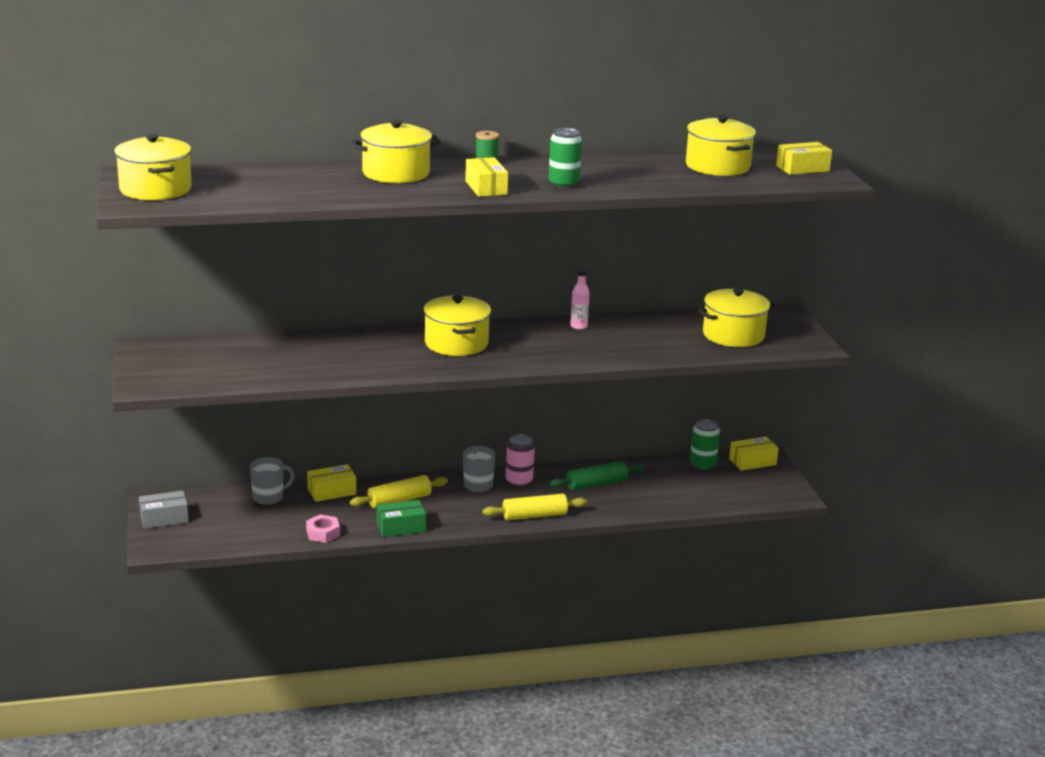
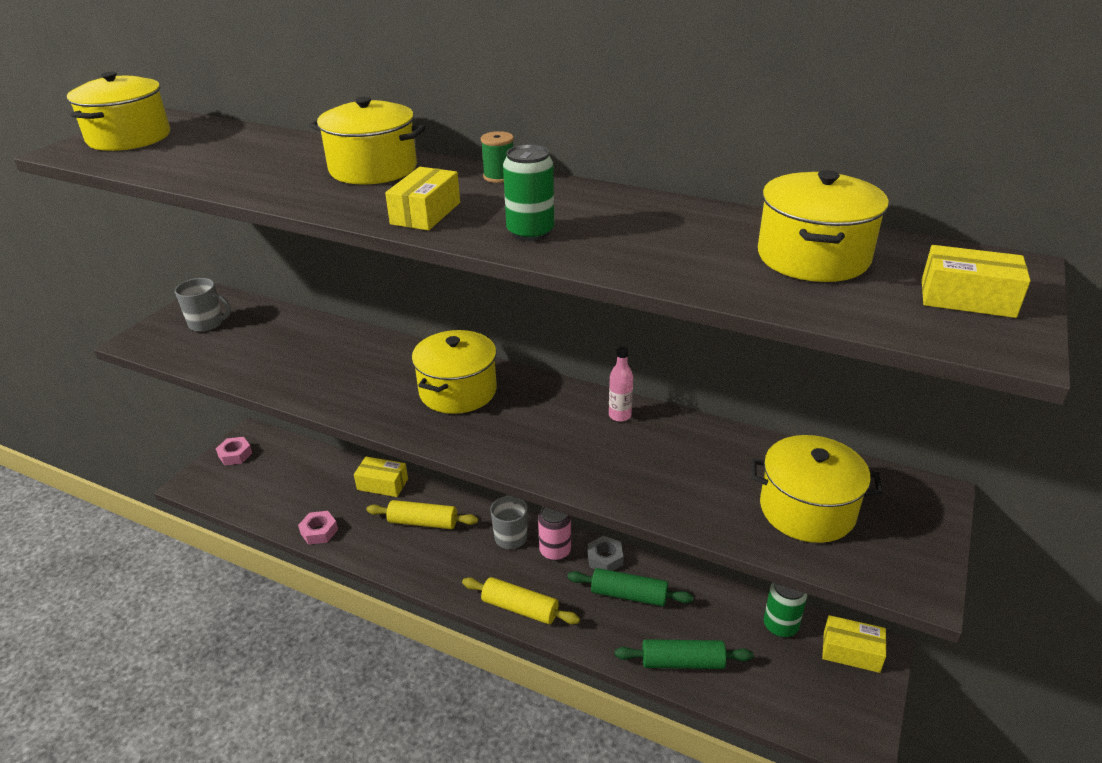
camera: 40 degrees right, 10 degrees up
(164, 518) = (235, 455): grey box -> pink nut
(269, 497) = (330, 467): grey mug -> grey mug (207, 323)
(401, 527) = (386, 558): green box -> none
(558, 473) = (605, 558): none -> grey nut
(666, 501) = (682, 662): none -> green rolling pin

